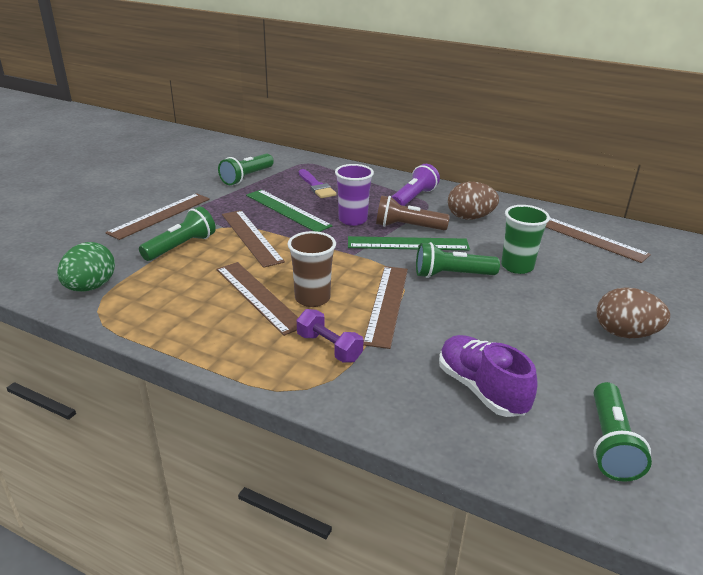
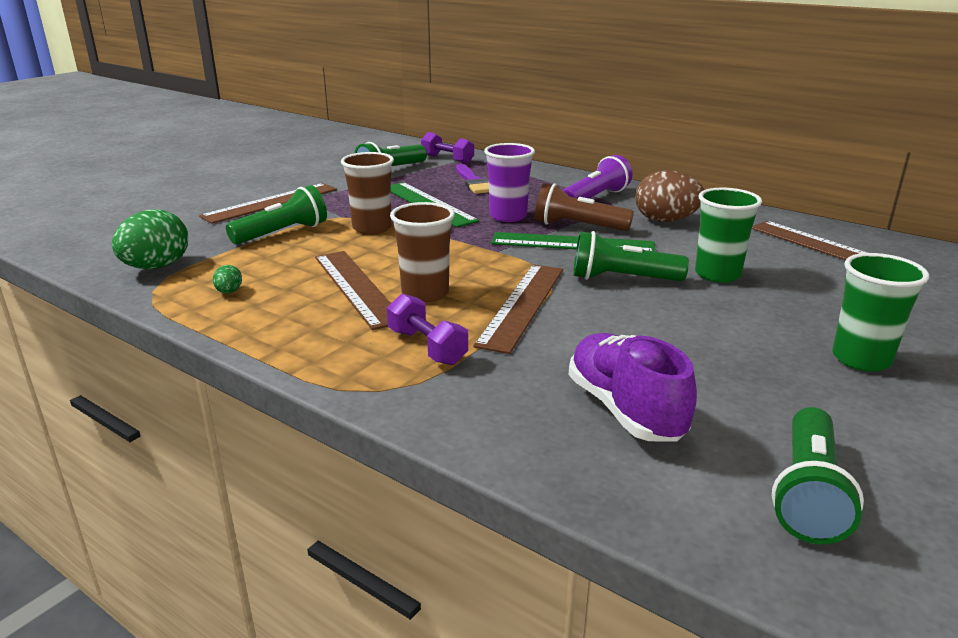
camera: 10 degrees right, 5 degrees down
(160, 307) = (229, 292): none -> green egg
(251, 237) = (372, 228): brown ruler -> brown cup
(288, 163) = (447, 159): none -> purple dumbbell
(625, 333) = (861, 359): brown egg -> green cup

